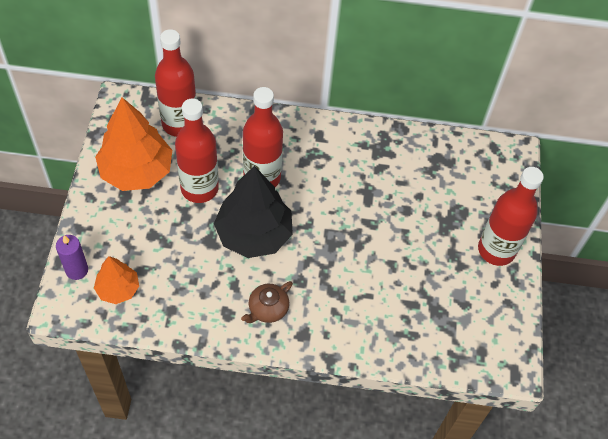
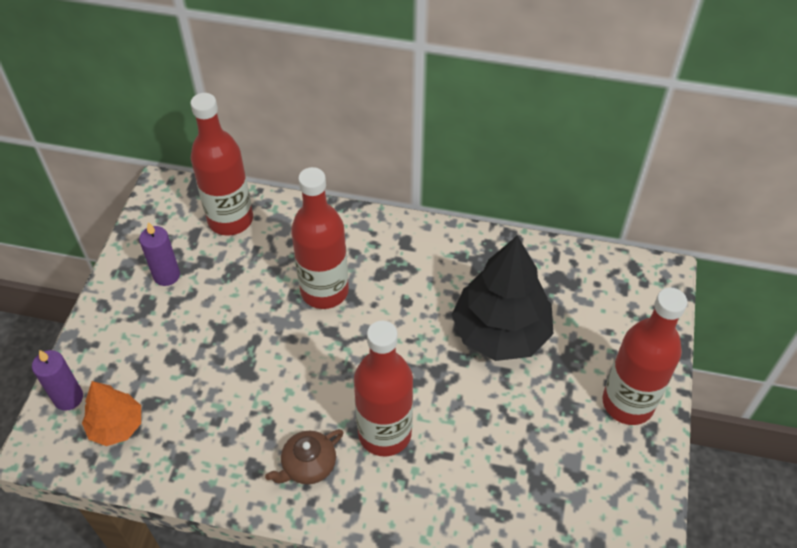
camera: 10 degrees right, 5 degrees down
(136, 171) = (166, 275): orange tree -> purple candle
(199, 188) = (242, 301): red bottle -> red bottle (384, 433)
(254, 234) = (304, 364): black tree -> black tree (500, 332)

